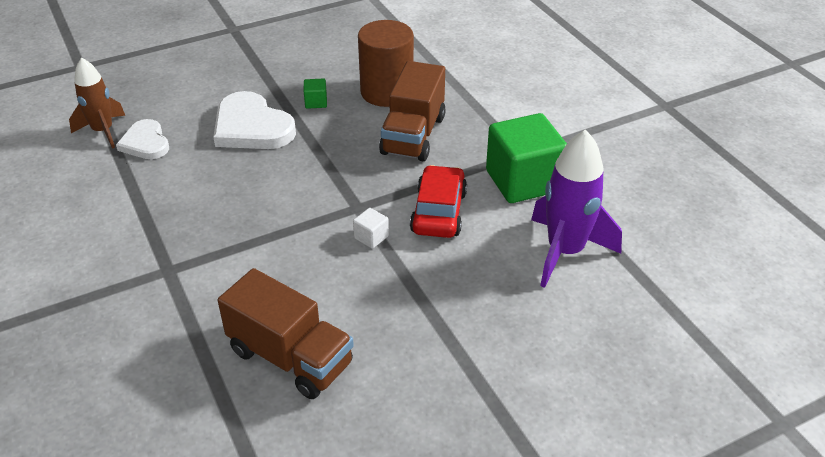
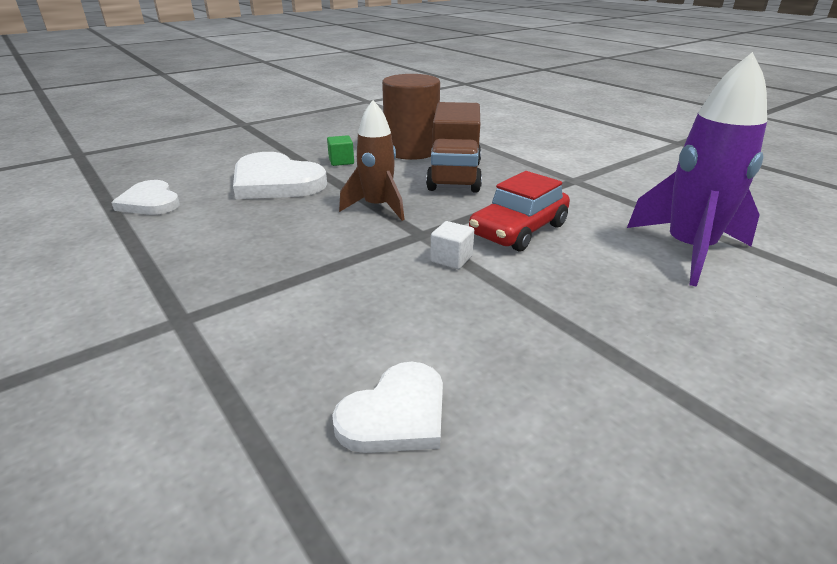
camera: 10 degrees left, 10 degrees down
(103, 131) = (98, 197): brown rocket -> brown rocket (377, 207)
(290, 357) = (396, 414): brown truck -> white heart
(438, 212) = (518, 230): red car -> red car turned 135 degrees counterclockwise
(523, 181) = (592, 199): green cube -> none

